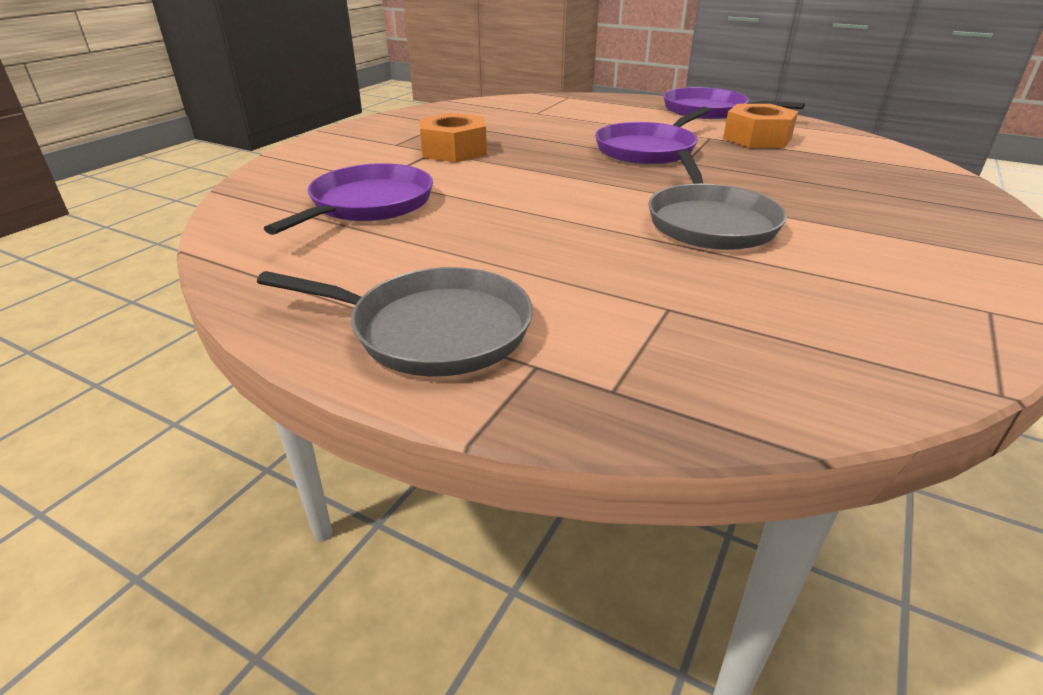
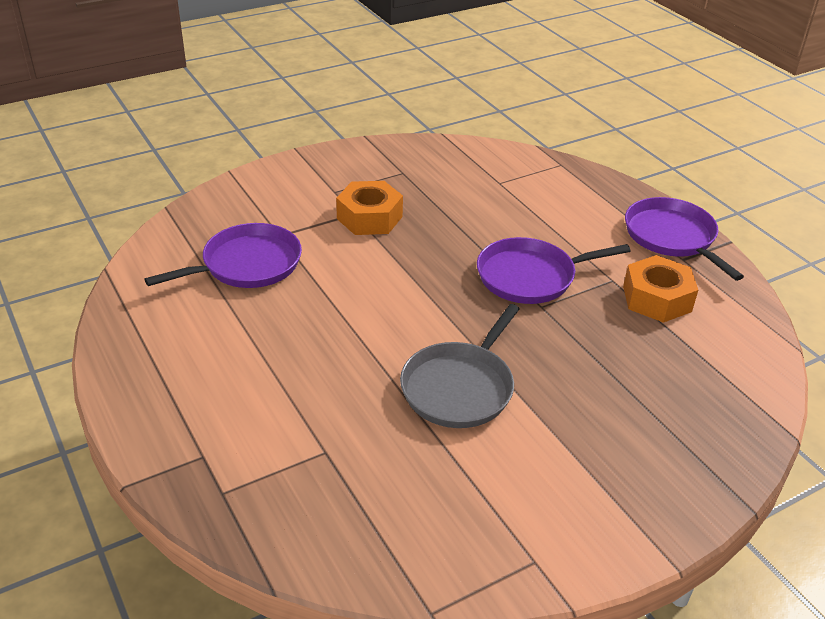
camera: 30 degrees right, 5 degrees up
(433, 330) = (177, 403): grey pan -> none

